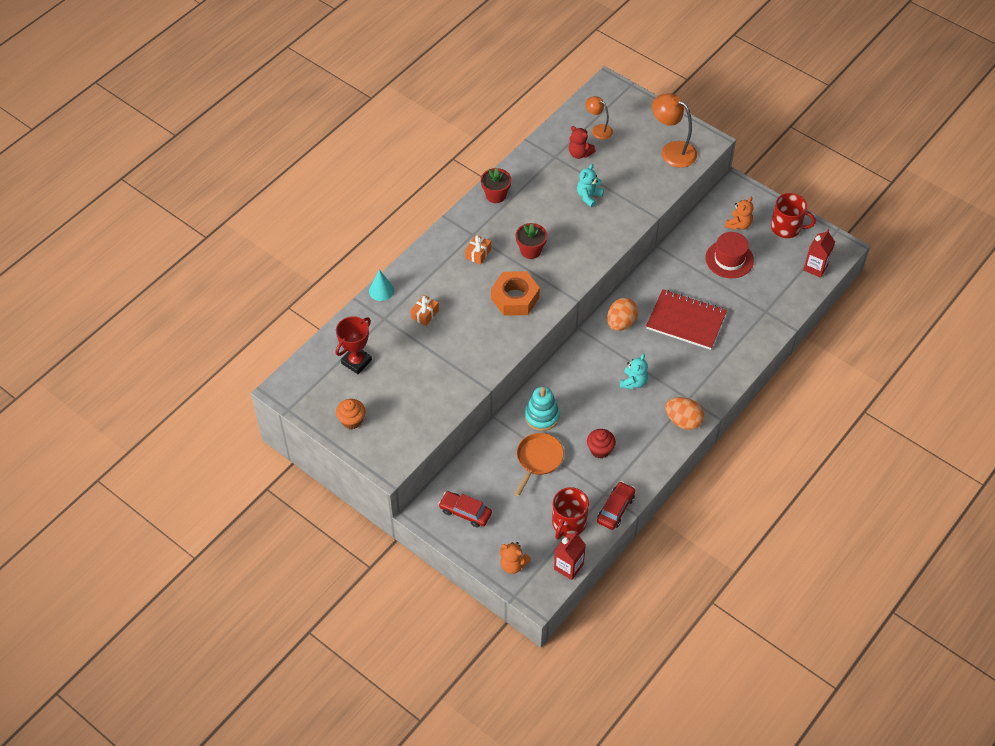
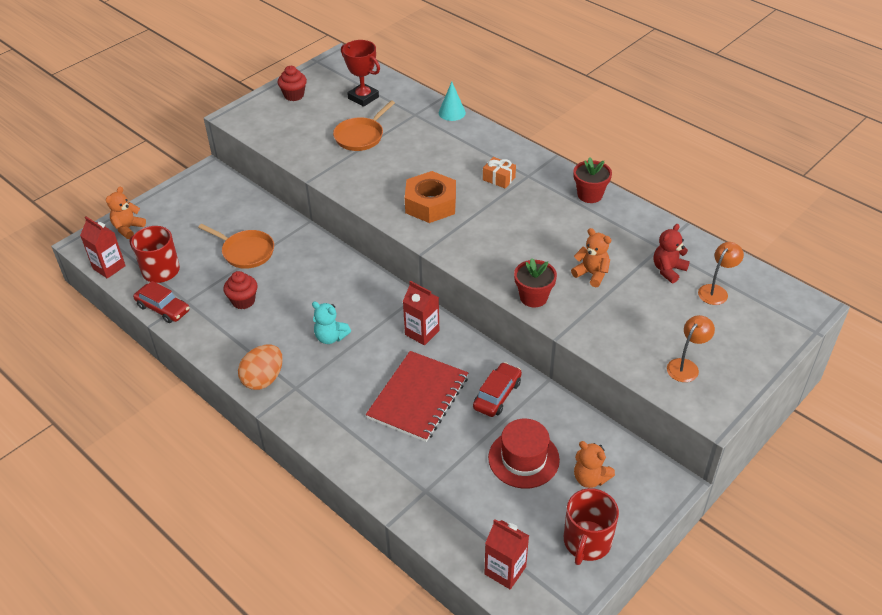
camera: 95 degrees right, 10 degrees down
(352, 421) = (294, 95): orange cupcake -> red cupcake
(420, 357) = (361, 136): none -> orange pan
(425, 314) = (416, 140): orange gift -> none
(465, 512) = (200, 198): red car -> red car (497, 395)
(530, 250) = (501, 219): red flower pot -> red flower pot (533, 297)
(541, 416) = (300, 257): turquoise stacking toy -> none
(588, 196) = (591, 274): turquoise teddy bear -> orange teddy bear
(621, 323) = (422, 333): orange egg -> red carton
(672, 151) = (686, 366): orange lamp -> orange lamp, size x0.59

